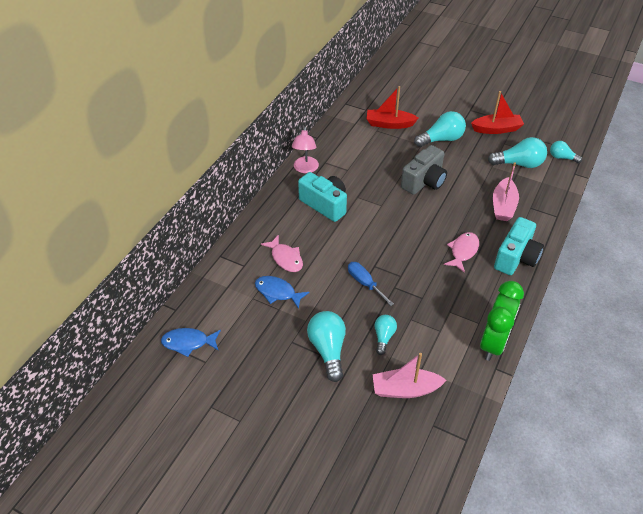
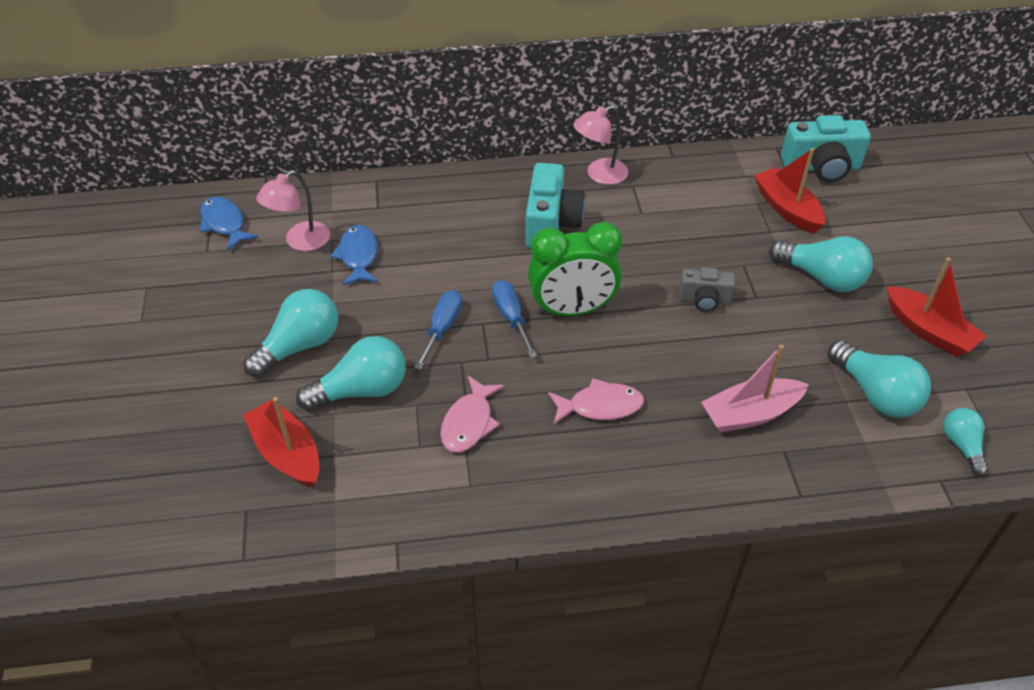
camera: 55 degrees right, 0 degrees up
(240, 313) = (300, 242): none -> pink lamp
(285, 258) = (421, 235): pink fish -> pink fish (469, 422)
(379, 253) = (511, 318): none -> blue screwdriver
(383, 337) = (362, 390): turquoise light bulb -> turquoise light bulb, size x1.69
(405, 389) = (287, 453): pink boat -> red boat
(424, 181) = (704, 300): grey camera -> grey camera, size x0.59
(493, 343) = (444, 520): green clock -> green clock (572, 310)
(516, 258) = (648, 477): turquoise camera -> turquoise camera (821, 167)

